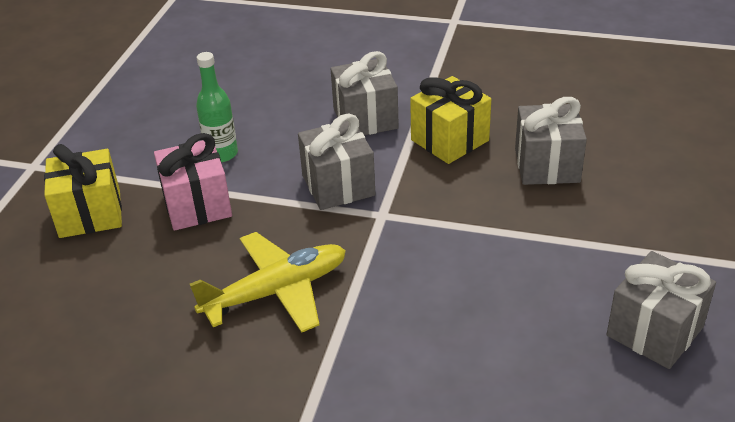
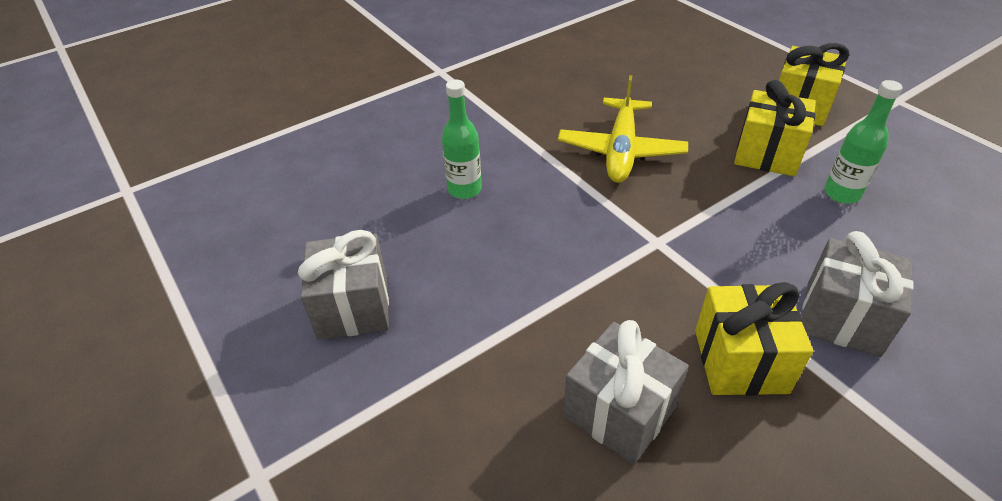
camera: 130 degrees right, 5 degrees up
(197, 205) = (767, 154): pink gift -> yellow gift
(338, 185) = (726, 238): grey gift -> none
(451, 364) = (464, 189): none -> green bottle

